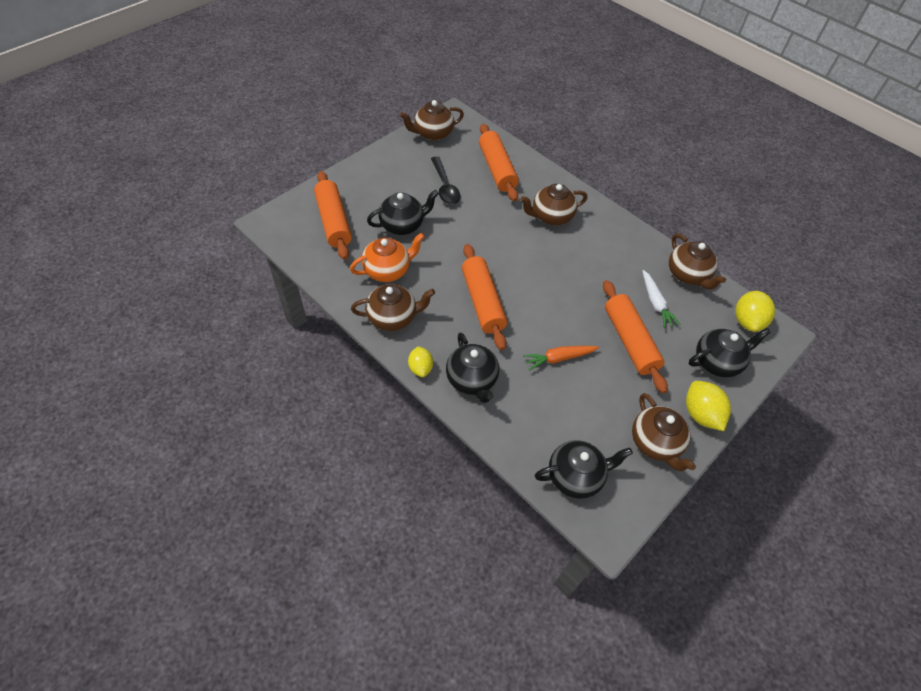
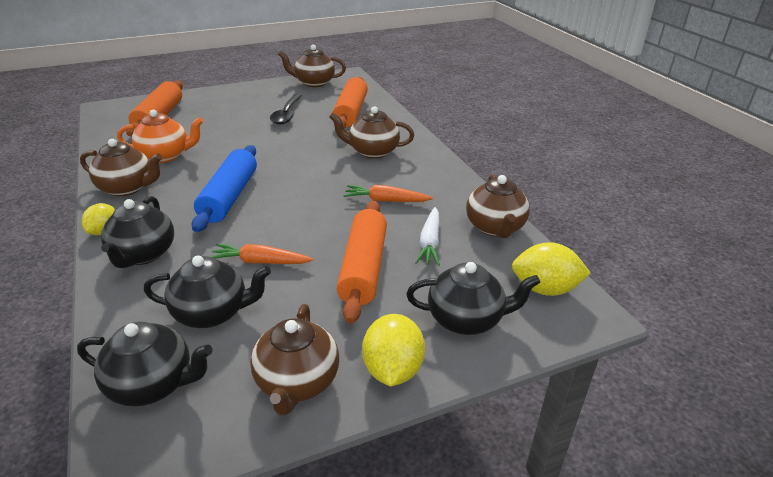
camera: 25 degrees right, 20 degrees down
(403, 225) = (217, 130): black teapot -> black teapot (212, 313)
(483, 302) = (229, 197): orange rolling pin -> blue rolling pin
(599, 270) = (386, 200): none -> orange carrot
(747, 321) = (545, 289): yellow lemon -> yellow lemon turned 60 degrees clockwise

